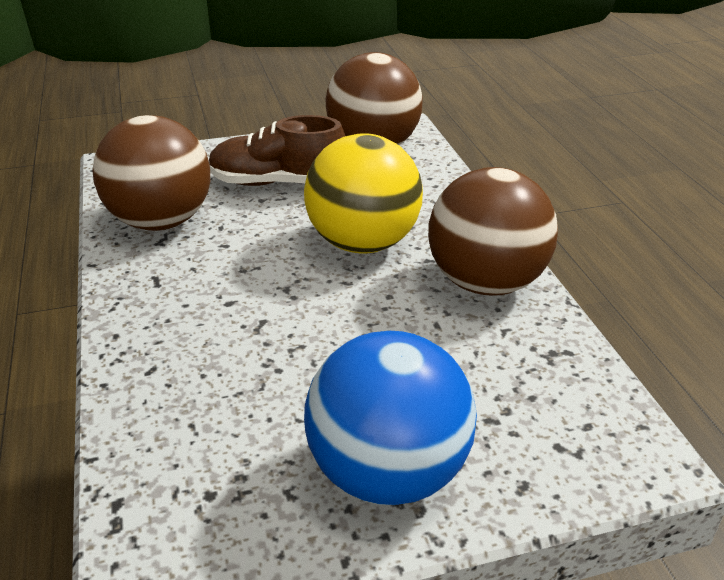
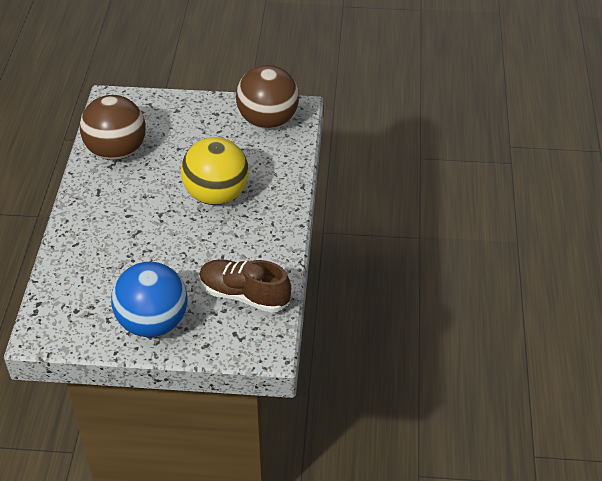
camera: 20 degrees right, 10 degrees up
(278, 183) = (194, 137): brown shoe -> brown shoe (244, 295)
(486, 282) = (265, 238): brown ball -> none

